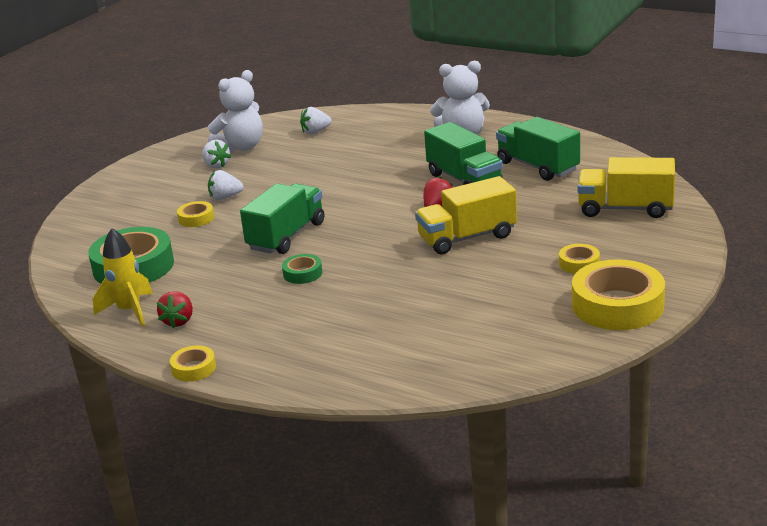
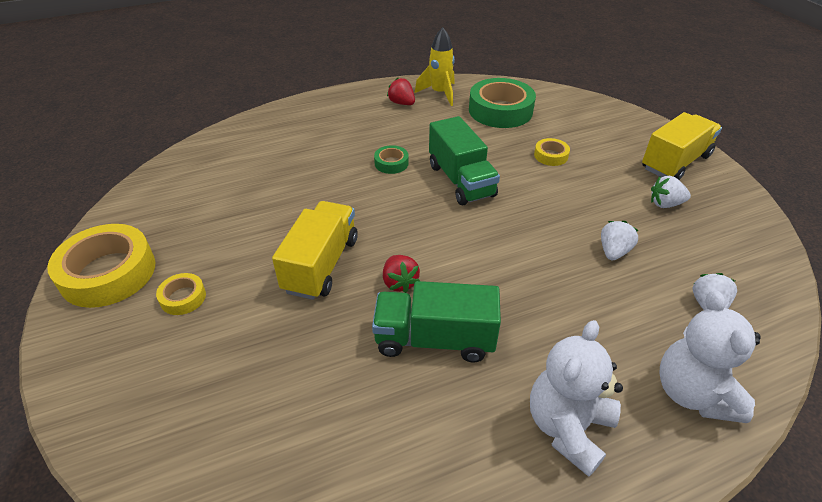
camera: 125 degrees right, 15 degrees up
(194, 368) = (343, 92): yellow tape -> none
(225, 197) = (578, 182): white strawberry -> white strawberry (613, 251)
(241, 147) = (704, 236): white teddy bear -> white teddy bear (693, 393)
(537, 166) = (390, 428): green truck -> none
(625, 209) = (200, 416): yellow truck -> yellow truck (675, 162)

